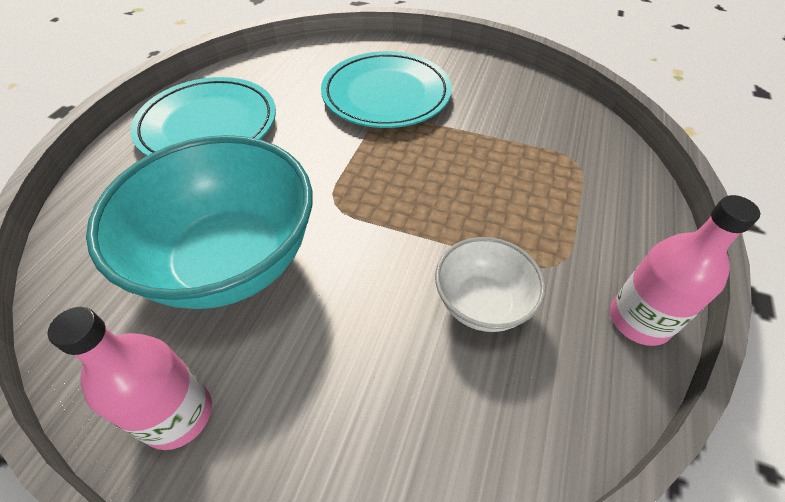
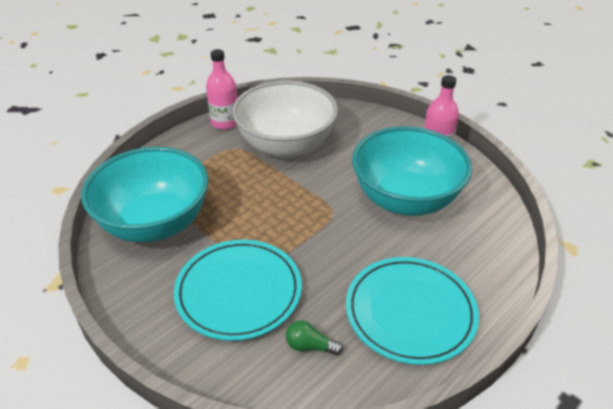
camera: 155 degrees left, 10 degrees down
(297, 79) = (310, 346): none -> green light bulb
(482, 303) = (286, 145): white bowl -> white bowl, size x1.98
(531, 123) = (155, 223): none -> turquoise bowl

